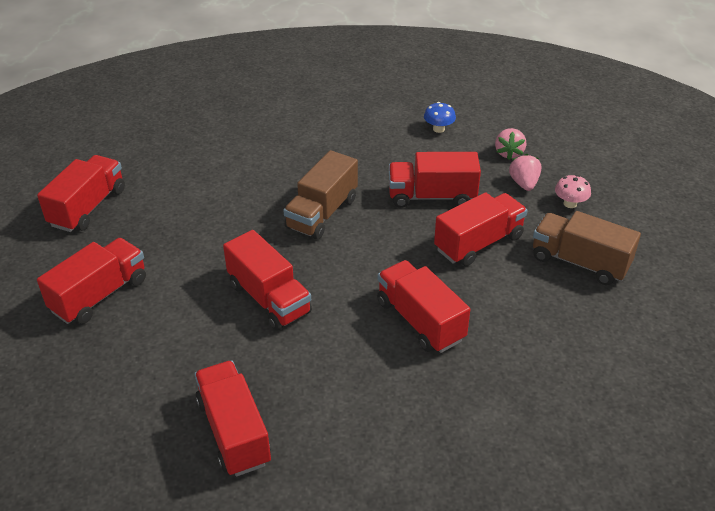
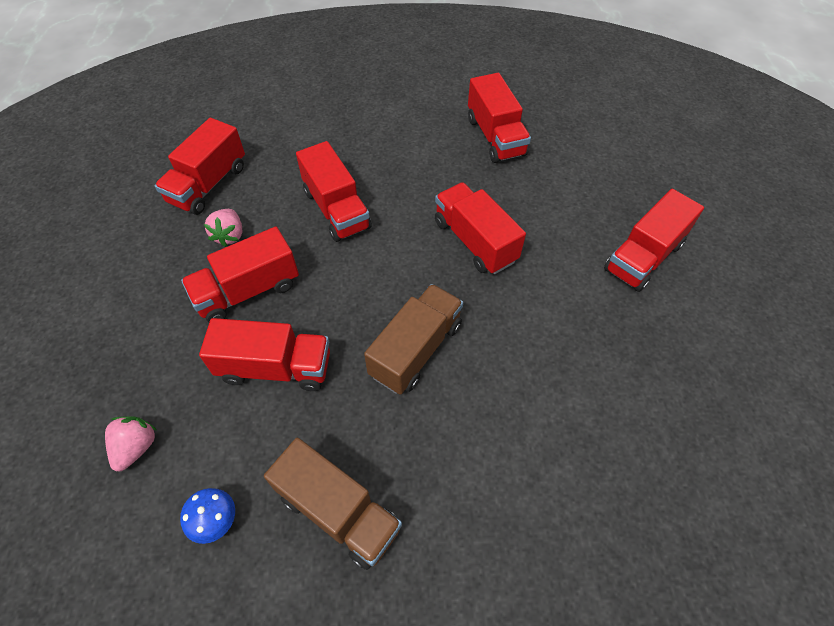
camera: 175 degrees left, 15 degrees up
(88, 207) = (712, 384): red truck -> red truck (208, 184)
(524, 183) = (149, 381): pink strawberry -> pink strawberry (229, 235)
(570, 204) = (113, 341): pink mushroom -> none
(579, 262) = (156, 259): brown truck -> brown truck (339, 511)

